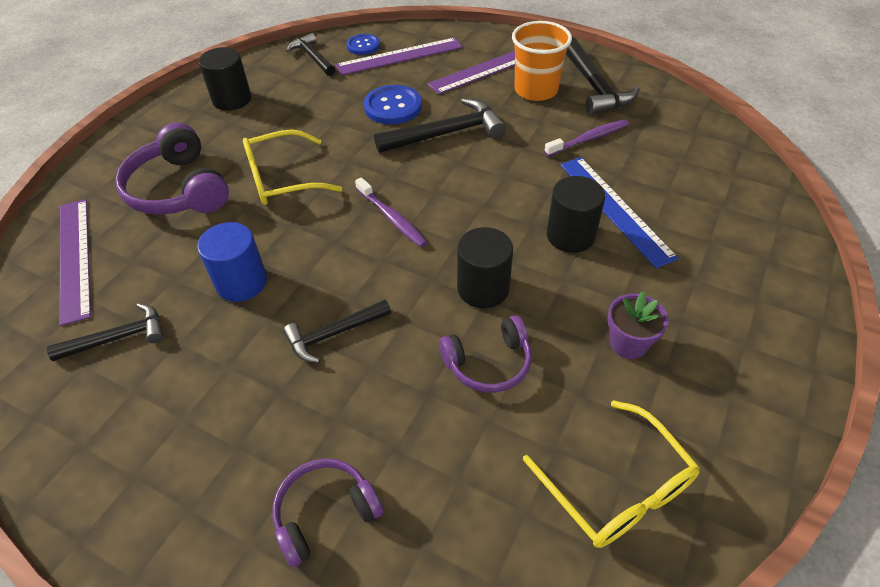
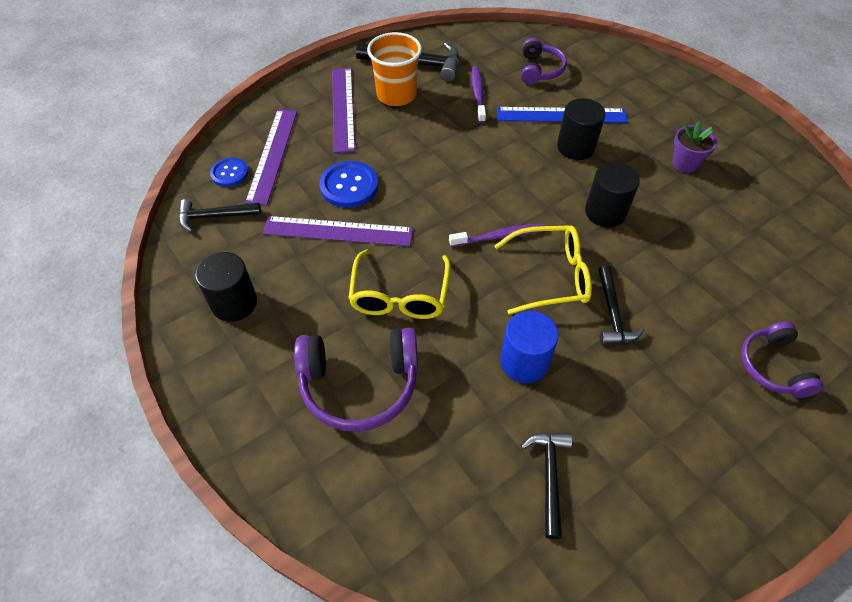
camera: 65 degrees left, 5 degrees up
(74, 258) = (413, 502): purple ruler -> purple ruler (338, 231)
(446, 133) = (414, 166): black hammer -> none
(488, 363) = (675, 235): purple headphones -> purple headphones (539, 70)
(617, 488) = (788, 215): yellow glasses -> yellow glasses (551, 276)

